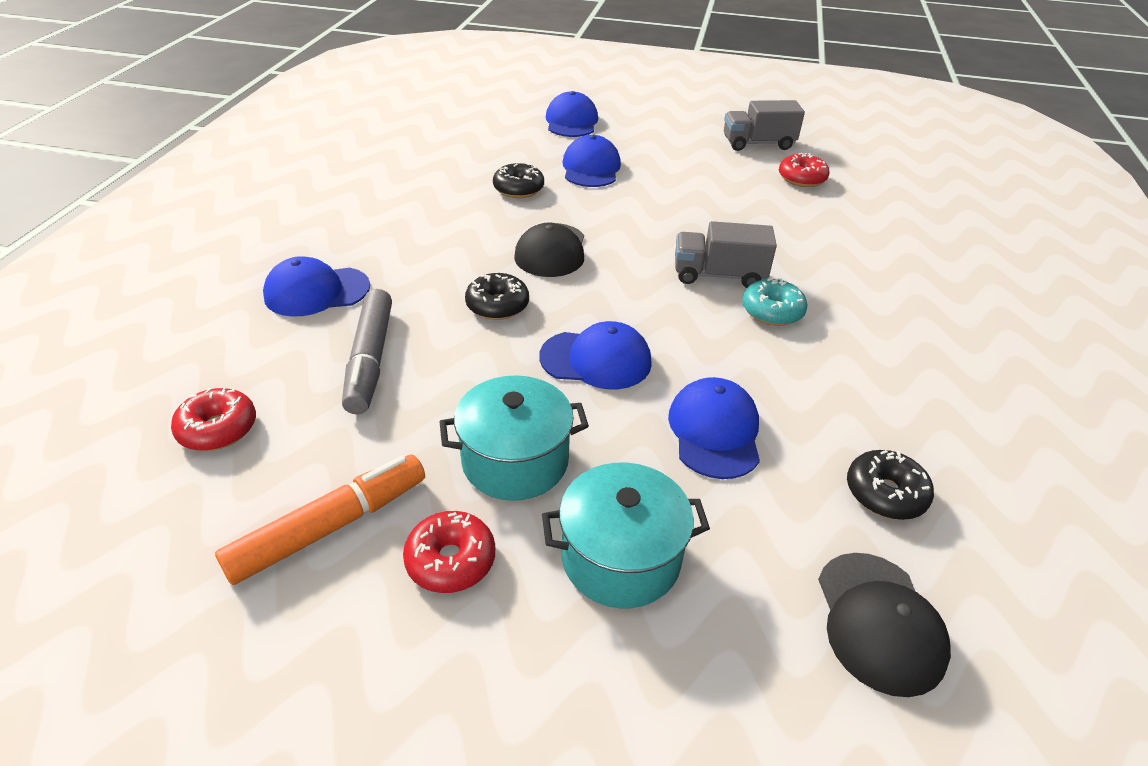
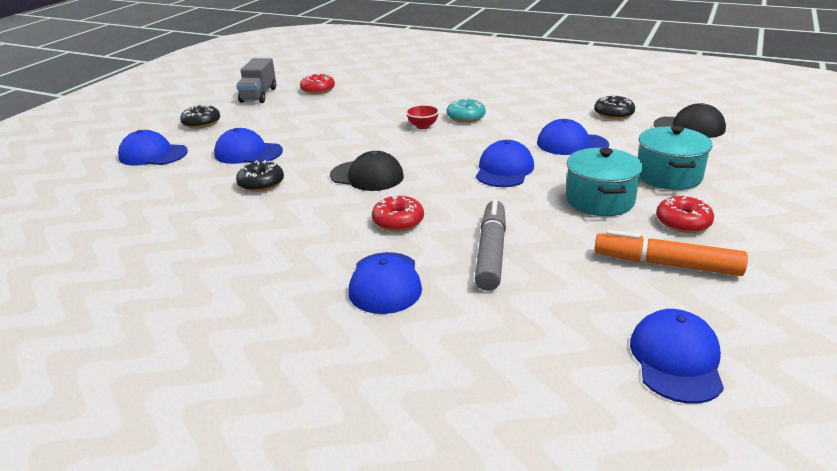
camera: 75 degrees left, 10 degrees down
(126, 516) = (676, 359): none -> blue cap
(218, 429) = (573, 322): red donut -> red donut (398, 221)
(329, 527) = (666, 264): orange marker -> orange marker turned 45 degrees counterclockwise
(370, 359) = (491, 252): grey marker -> grey marker turned 90 degrees counterclockwise
(497, 305) = (434, 199): black donut -> black donut (201, 123)
(718, 275) = (423, 126): grey truck -> red bowl

